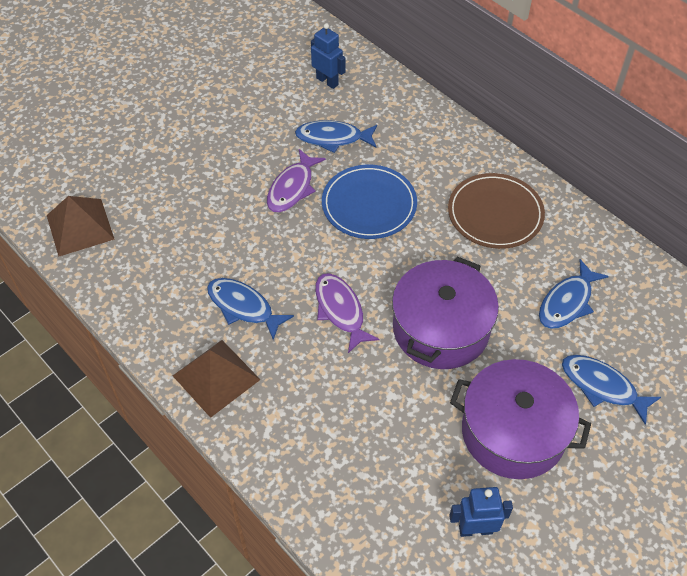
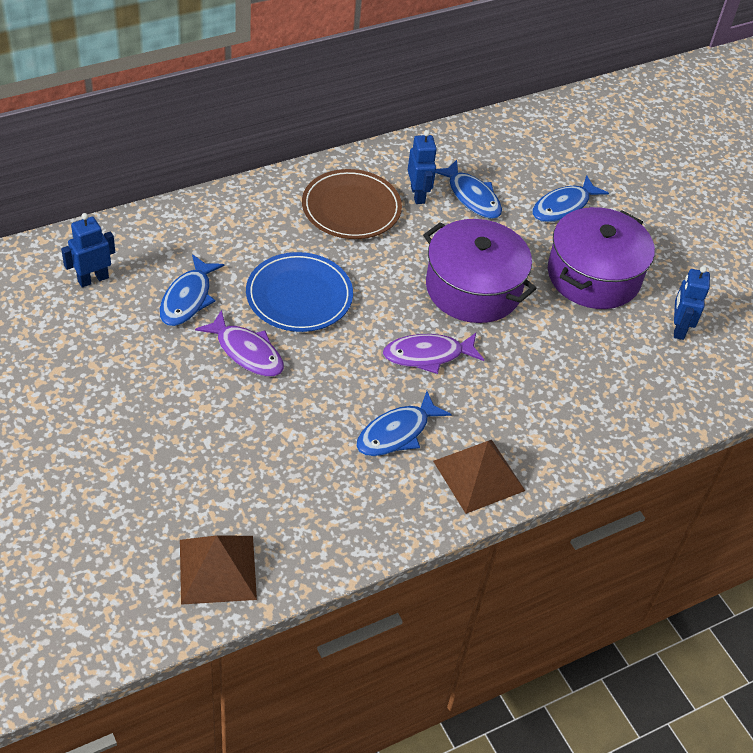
camera: 80 degrees left, 5 degrees down
(543, 259) = (418, 195): none -> blue robot

